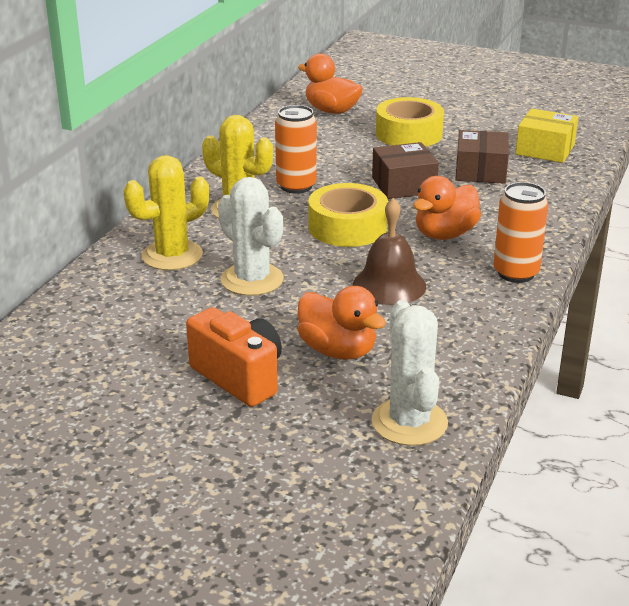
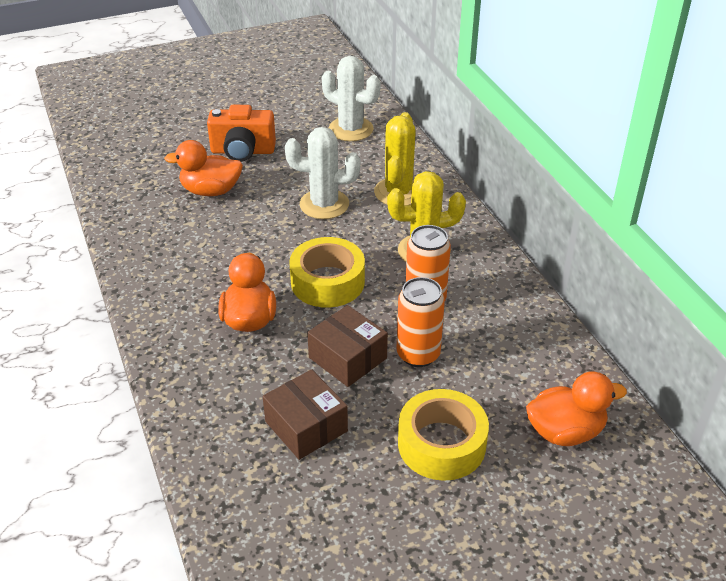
camera: 135 degrees right, 10 degrees up
(389, 285) = (235, 250): brown bell -> none
(404, 185) = (348, 358): brown box -> brown box turned 75 degrees counterclockwise
(409, 422) = (127, 176): white cactus -> white cactus (351, 129)
(516, 273) = (158, 312): orange can -> orange can (418, 354)
(545, 149) = (281, 517): yellow box -> none

